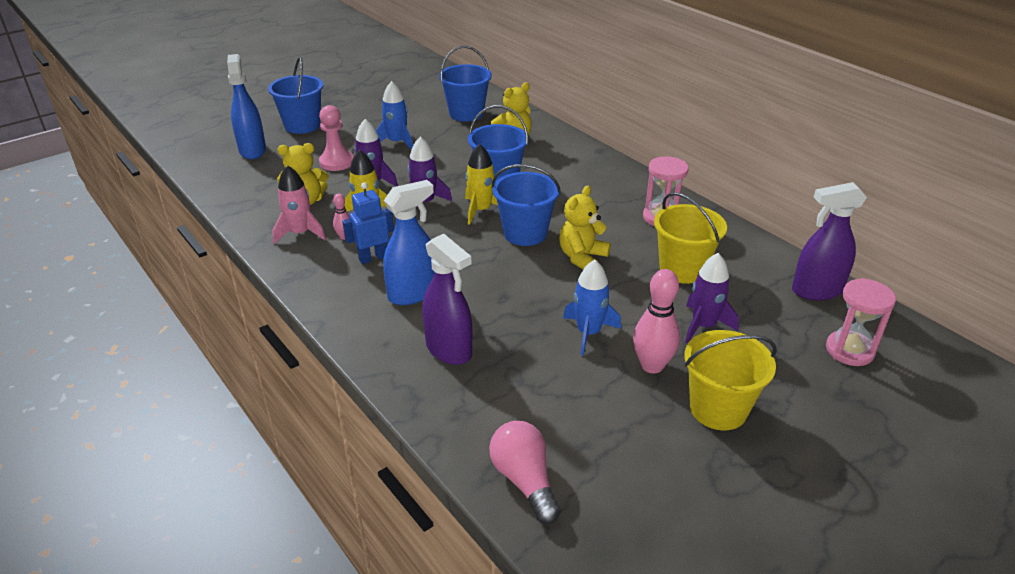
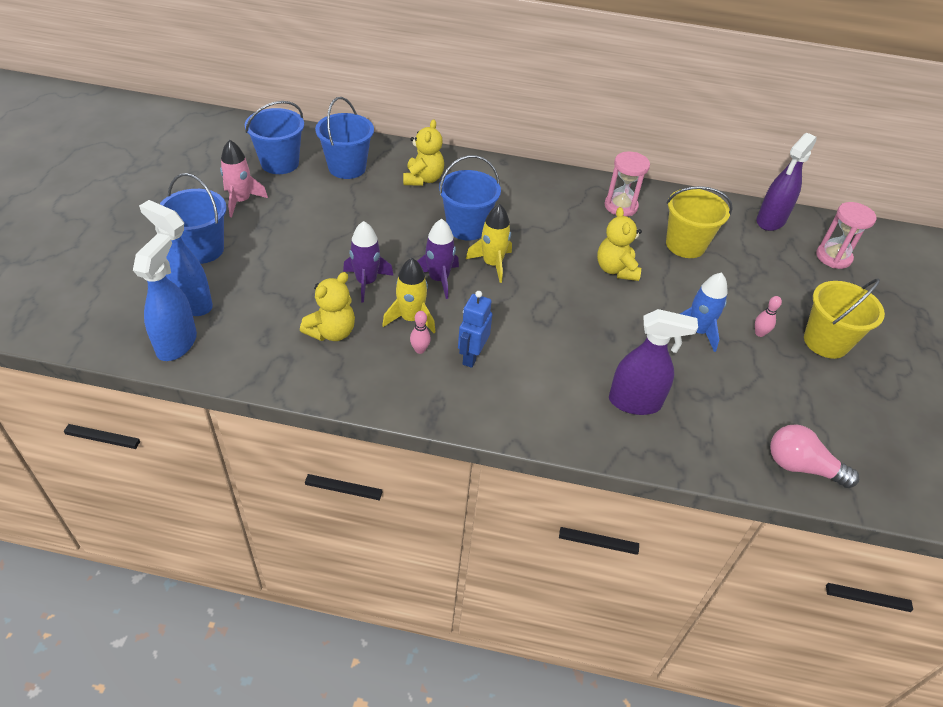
camera: 45 degrees left, 10 degrees up
(300, 233) = (376, 368): pink rocket -> pink rocket (241, 201)
(336, 162) = (300, 276): pink pawn -> none
(397, 142) = (326, 227): blue rocket -> none
(413, 293) = (547, 370): blue spray bottle -> blue spray bottle (177, 343)
(525, 233) = (552, 269): blue bucket -> blue bucket (280, 163)
(652, 365) = (759, 333): pink bowling pin -> pink bowling pin, size x0.52
(703, 326) = (748, 284): purple rocket -> none

